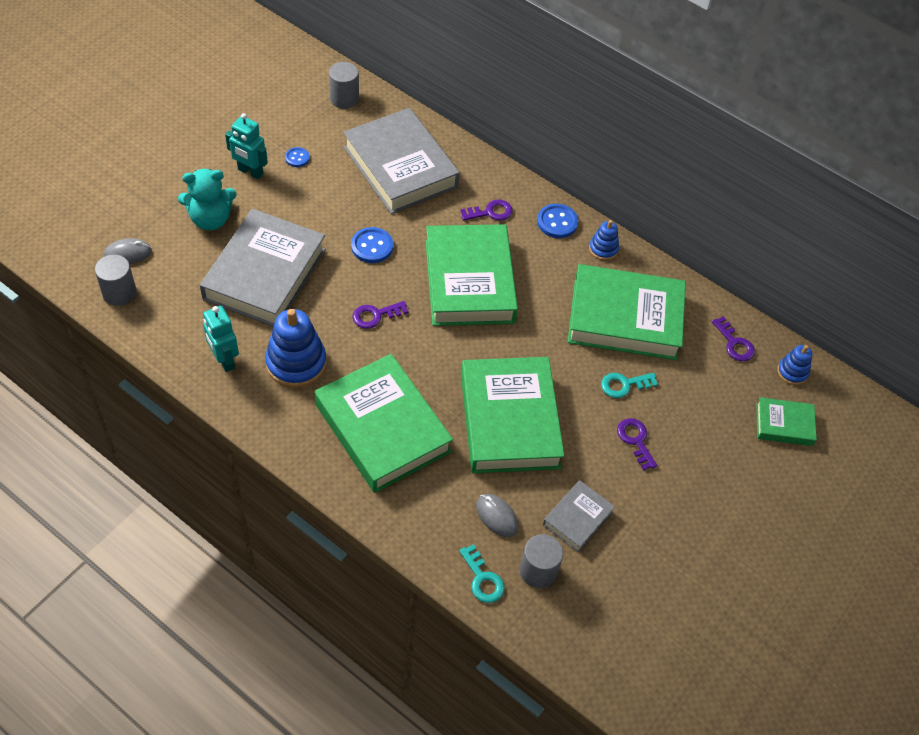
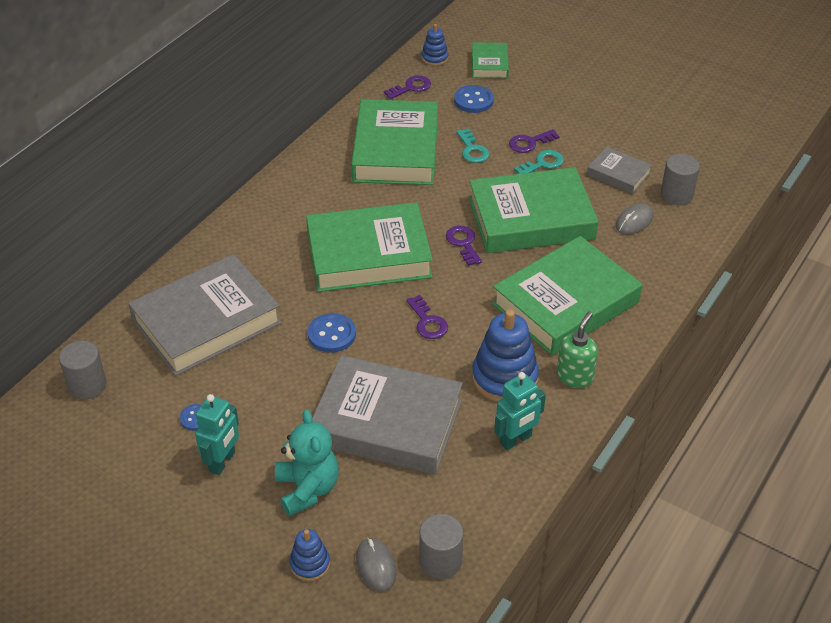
camera: 90 degrees left, 10 degrees down
(287, 418) = (575, 376): none -> green soap dispenser
(482, 579) = (697, 226): turquoise key -> turquoise key (542, 163)
(490, 212) = (270, 245): purple key -> purple key (463, 243)
(557, 222) = (279, 196): blue button -> blue button (473, 100)
(603, 249) = (311, 165): blue stacking toy -> blue stacking toy (310, 564)

